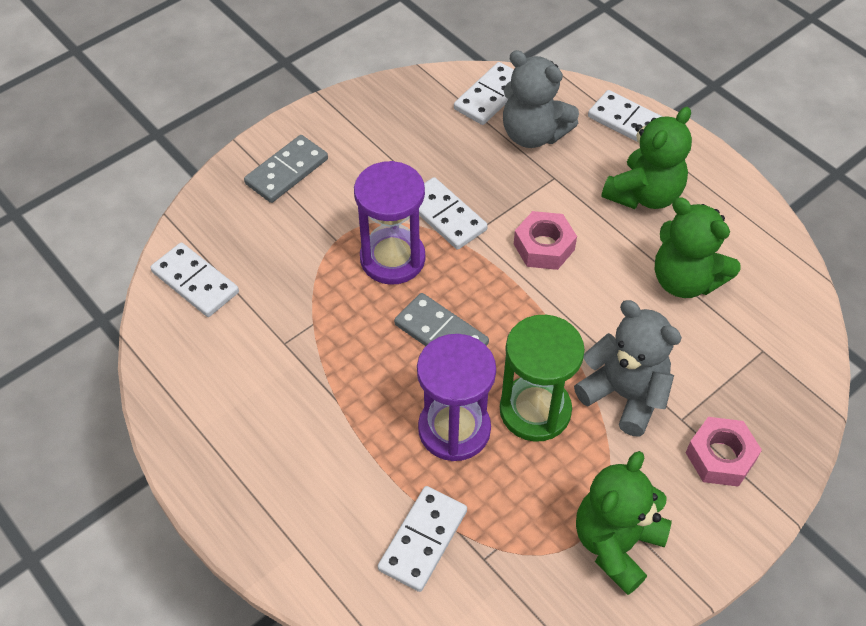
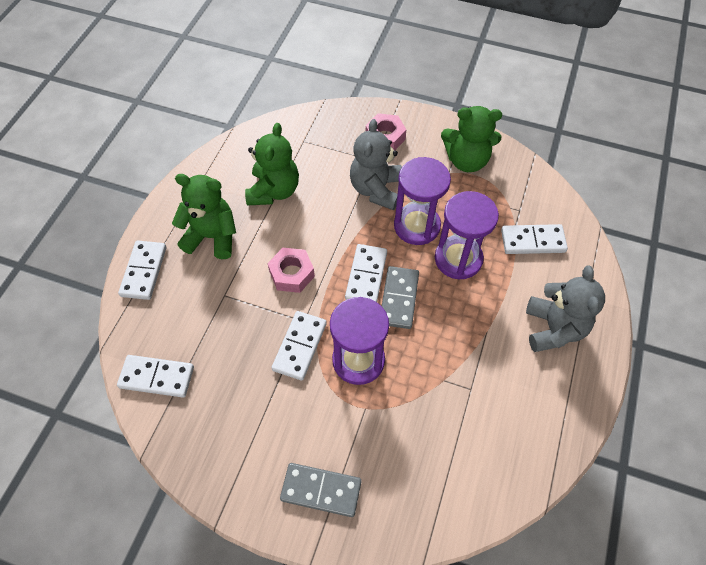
camera: 120 degrees left, 5 degrees up
(195, 282) = (467, 487): white domino -> white domino (366, 276)
(533, 134) = (186, 327): grey teddy bear -> grey teddy bear (553, 328)
(535, 410) = (417, 226): green hourglass -> purple hourglass

